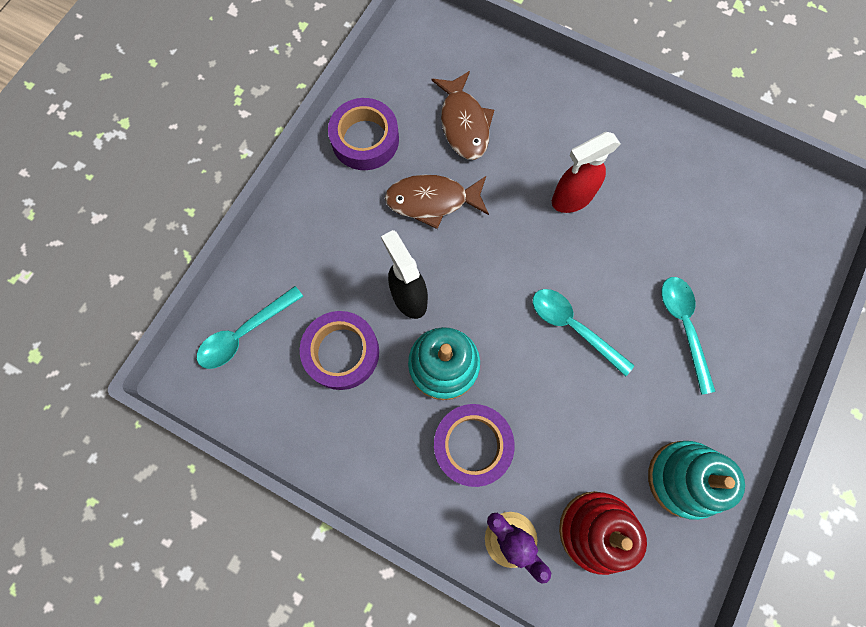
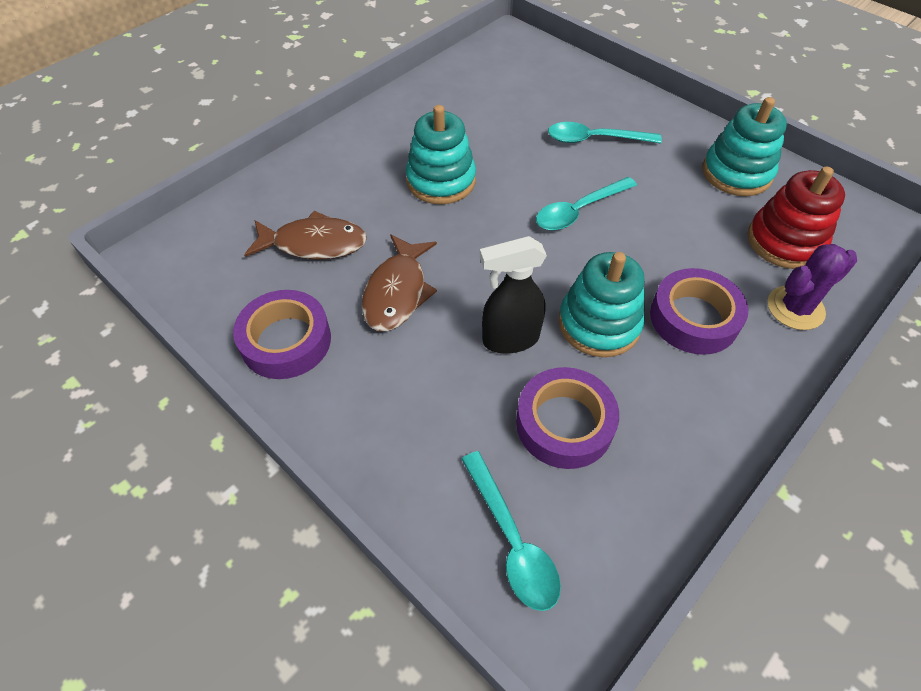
camera: 75 degrees left, 20 degrees down
(571, 198) = (441, 181): red spray bottle -> turquoise stacking toy

